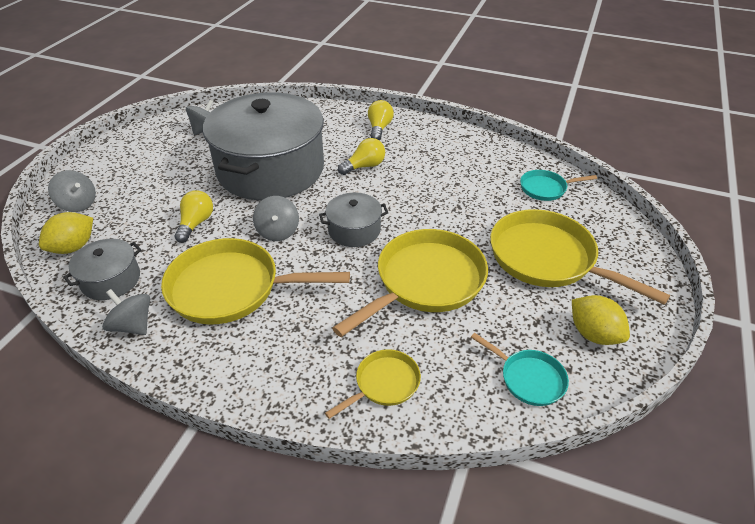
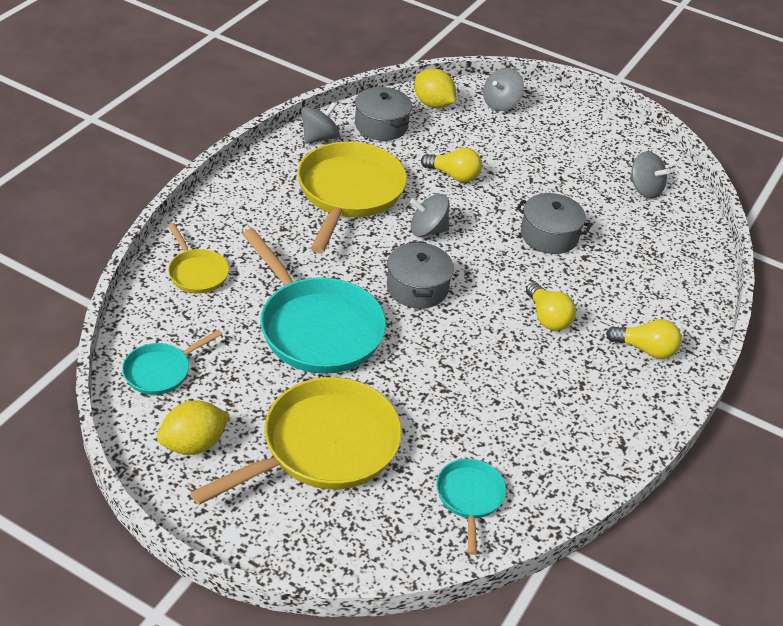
camera: 95 degrees right, 0 degrees up
(270, 169) = (549, 235): grey pot -> grey pot, size x0.43
(425, 282) = (316, 327): yellow pan -> turquoise pan

